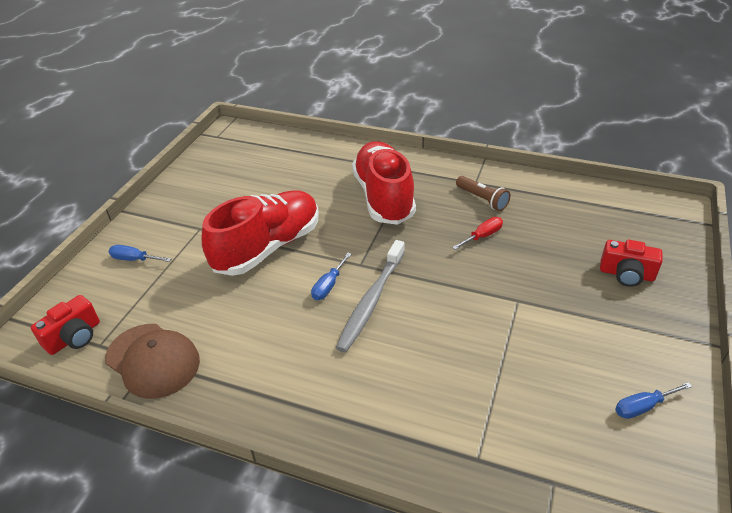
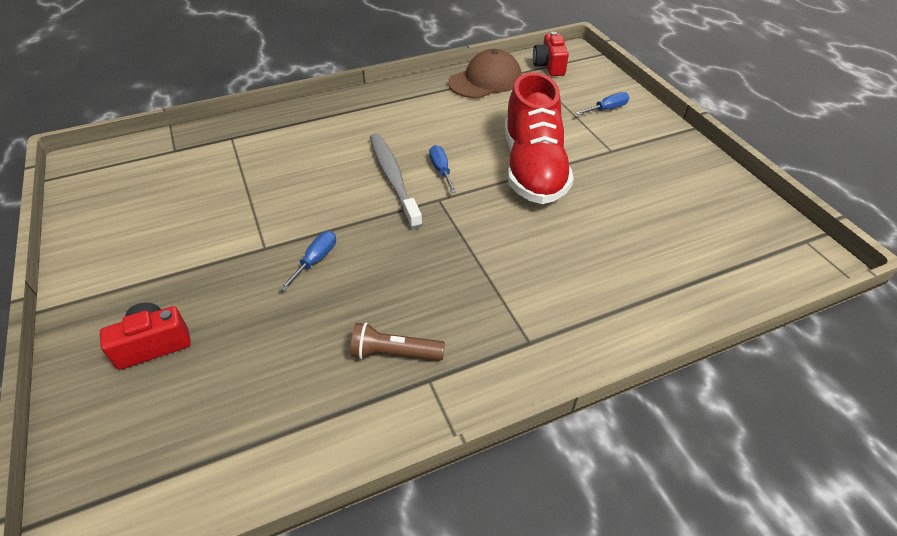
camera: 135 degrees right, 5 degrees up
(153, 360) = (485, 80): brown cap -> brown cap turned 150 degrees clockwise
(384, 197) = (509, 280): red shoe -> none
(482, 236) = (350, 297): red screwdriver -> none
(642, 407) = (115, 220): blue screwdriver -> blue screwdriver (316, 260)

